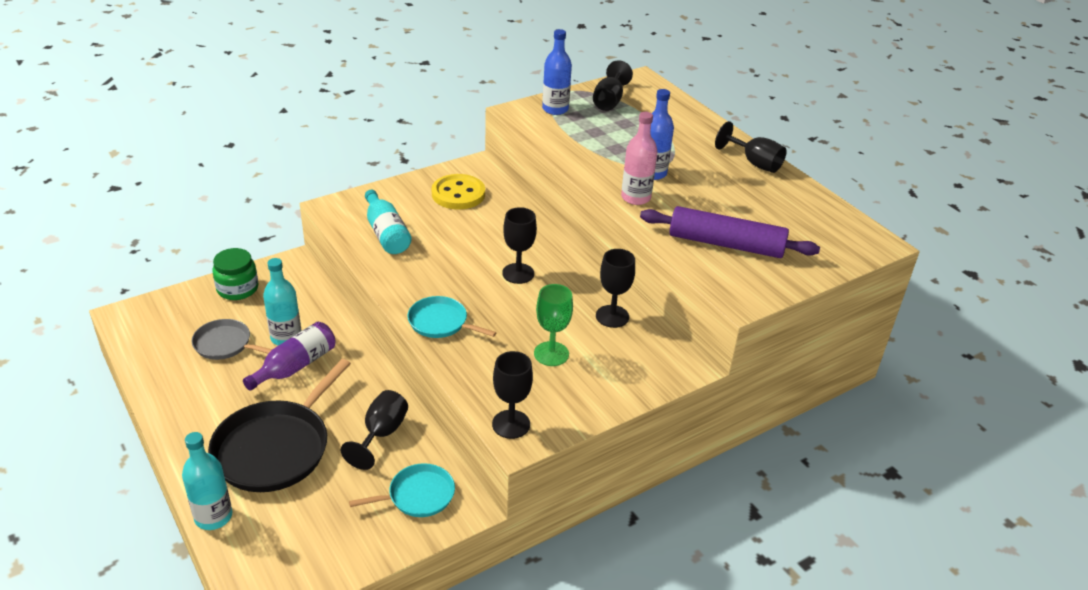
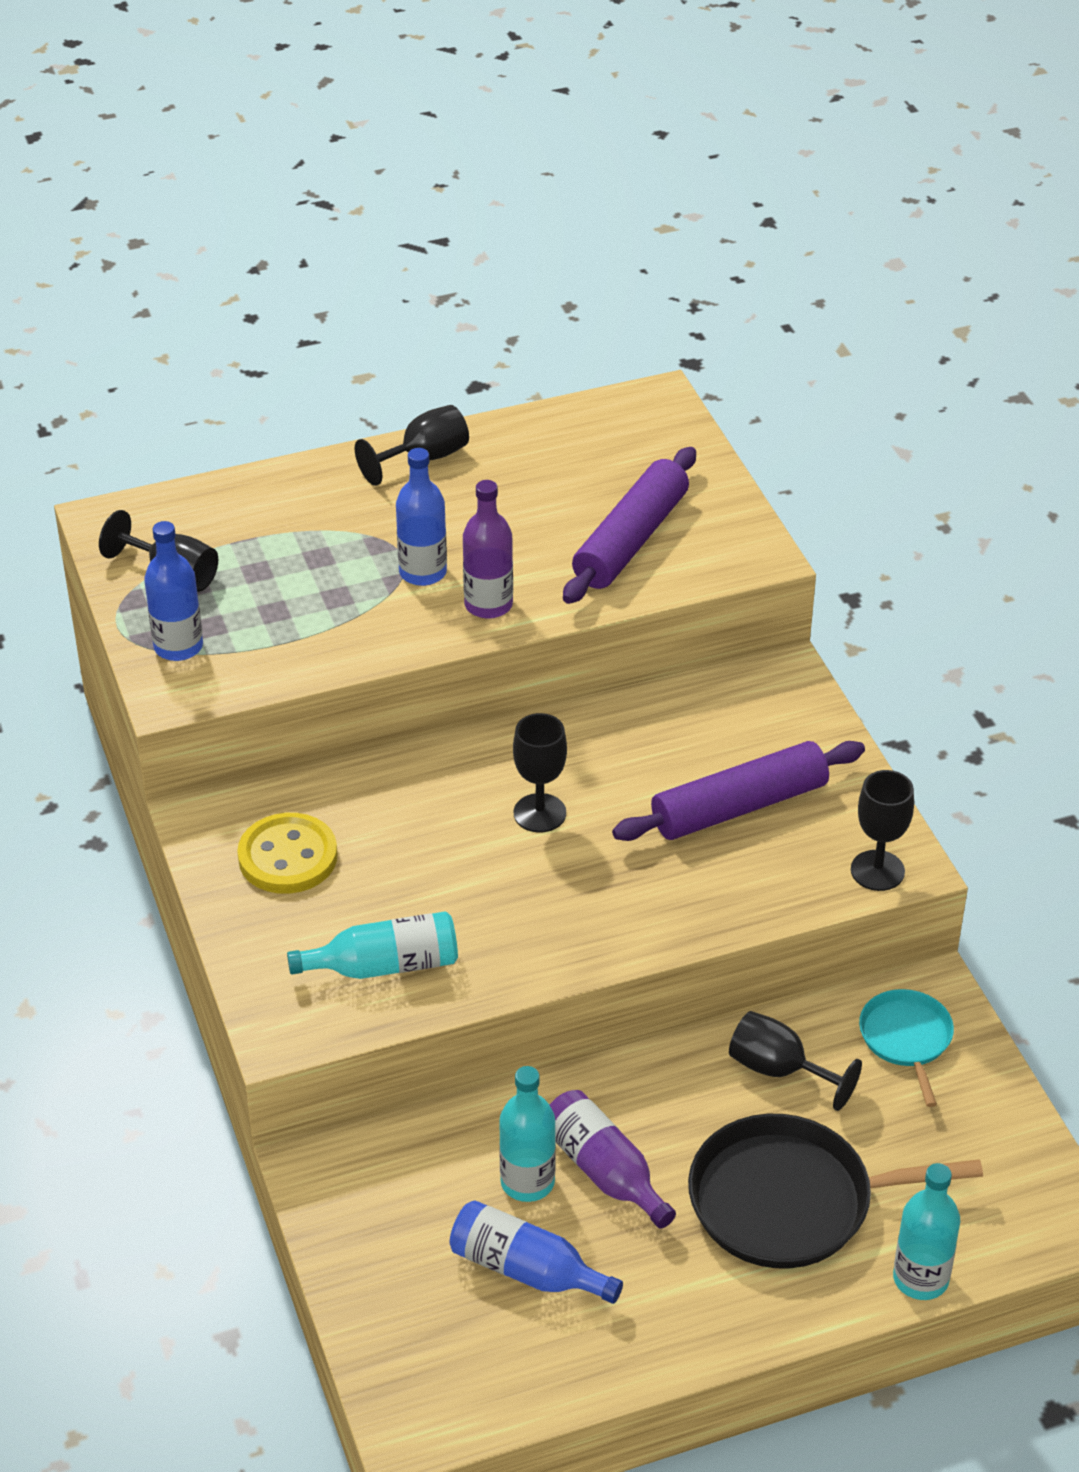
camera: 75 degrees left, 5 degrees up
(225, 344) = (526, 1269): grey pan -> blue bottle
(237, 288) = (368, 1252): green jar -> none
(275, 448) = (790, 1201): black pan -> black pan turned 135 degrees clockwise
(441, 322) = (644, 920): turquoise pan -> none
(551, 354) = (739, 806): green goblet -> purple rolling pin
(612, 316) = (667, 727): black goblet -> none
(635, 198) = (488, 605): pink bottle -> purple bottle

